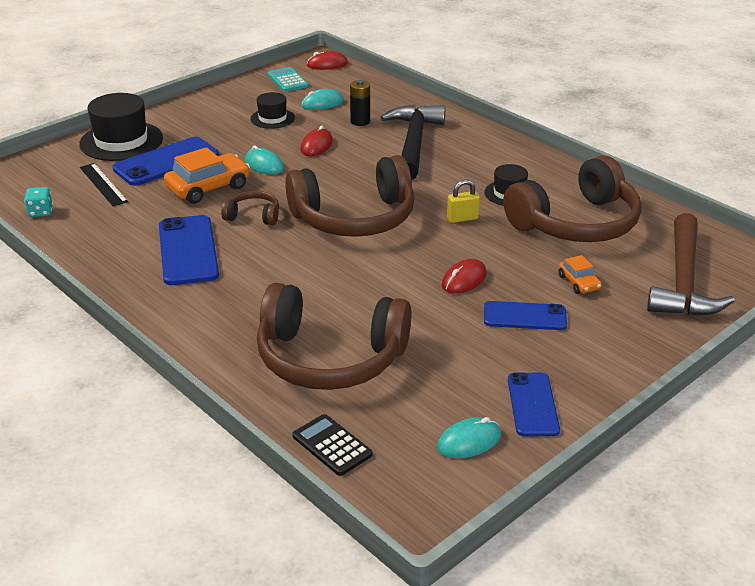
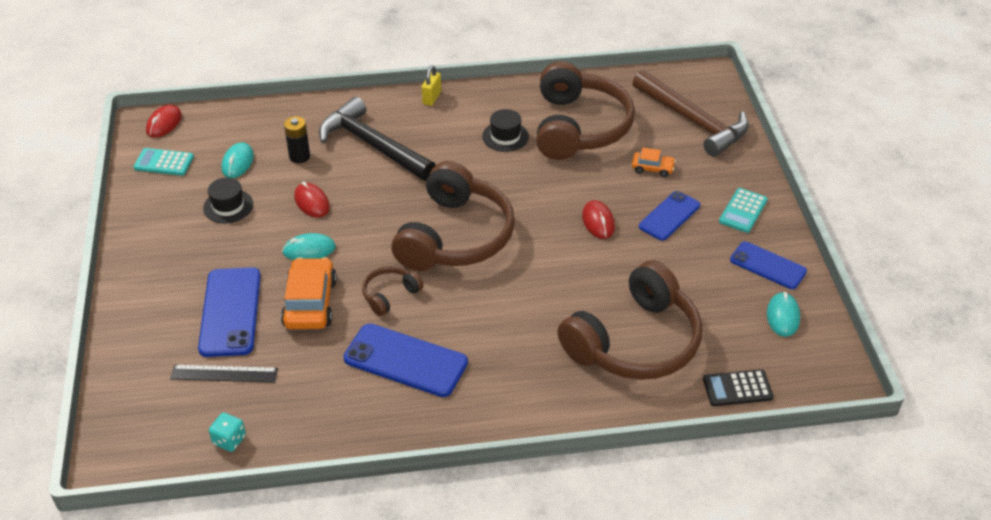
camera: 55 degrees left, 10 degrees up
(121, 141) = (150, 328): black hat -> none
(462, 218) = (515, 179): yellow padlock -> yellow padlock (432, 98)
(594, 359) = (743, 211): none -> turquoise calculator

